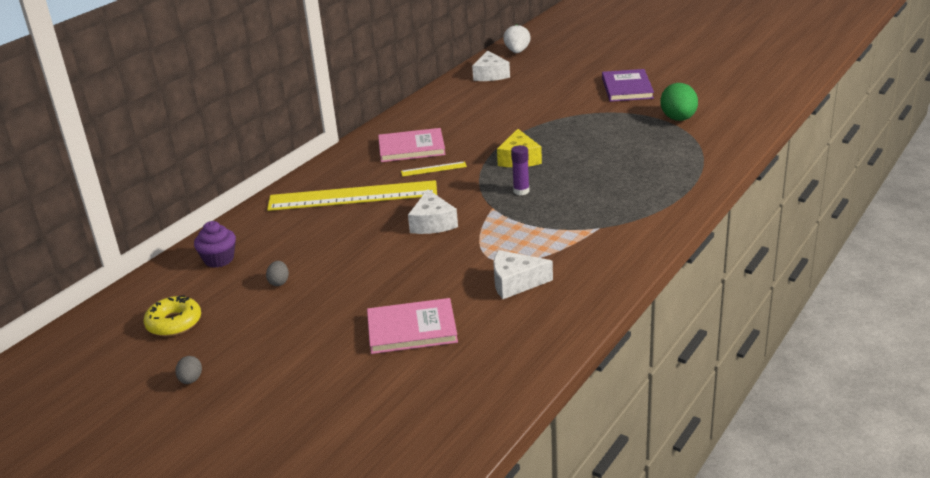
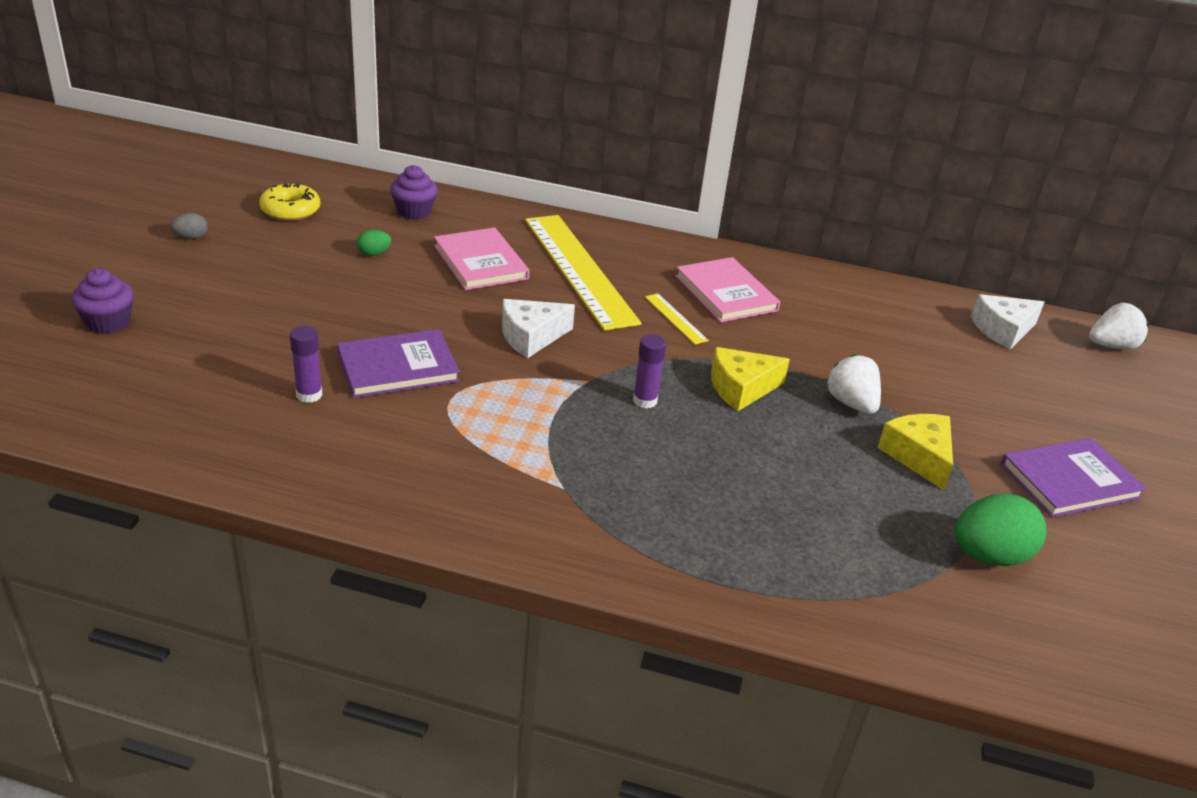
camera: 65 degrees right, 5 degrees up
(279, 282) = (374, 254): grey egg -> green egg
(321, 423) = (108, 322): none -> purple cupcake
(412, 329) = (283, 355): pink book -> pink book (481, 262)
(449, 279) = (397, 367): none -> purple book
(470, 318) = (309, 395): none -> purple glue stick
(515, 283) = (396, 422): white cheese -> none
(545, 129) = (851, 403): none -> white strawberry
(598, 120) = (919, 456): none -> yellow cheese

